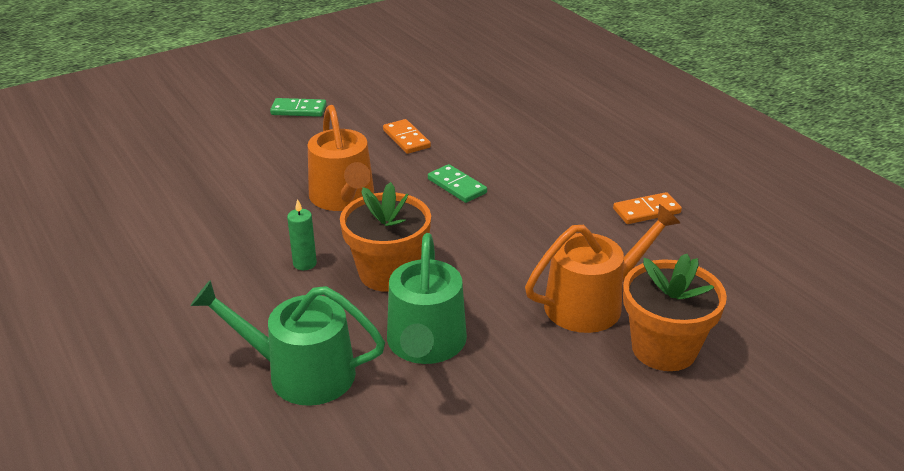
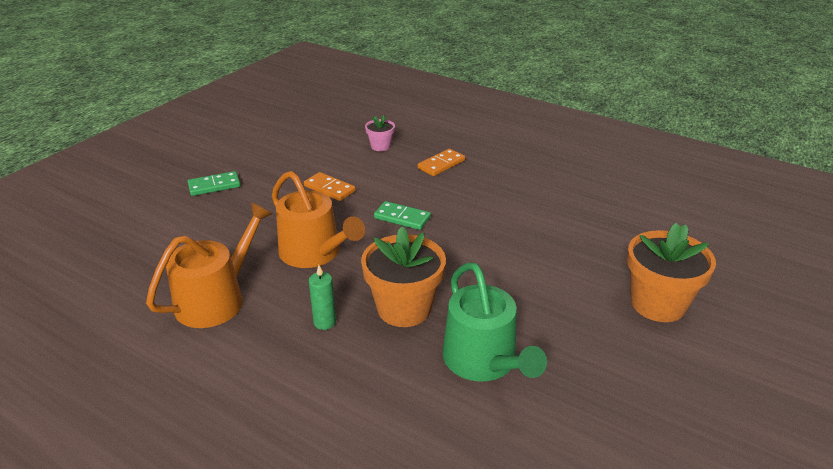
camera: 25 degrees left, 0 degrees up
(301, 373) = (399, 426): green watering can -> none
(493, 107) = (380, 146): none -> pink flower pot
(592, 303) = (580, 284): orange watering can -> orange watering can (216, 299)
(646, 211) = (558, 200): orange domino -> orange domino (441, 164)

